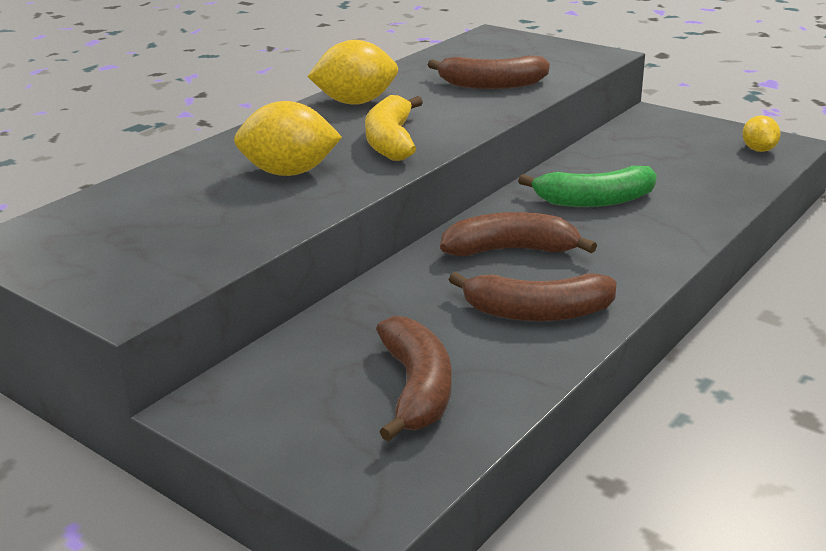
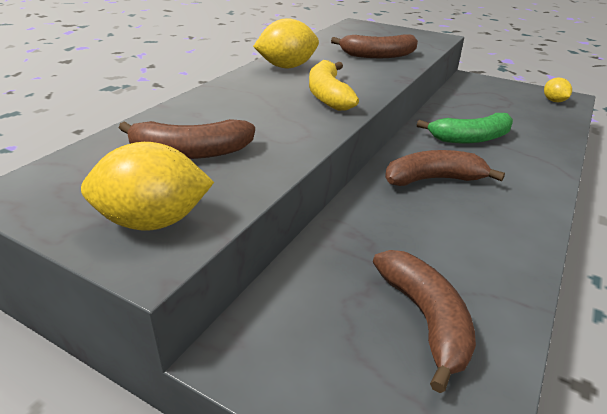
camera: 10 degrees left, 5 degrees up
(289, 173) = (260, 121): yellow lemon -> yellow lemon (153, 222)
(537, 312) = (483, 234): brown banana -> brown banana (190, 152)

